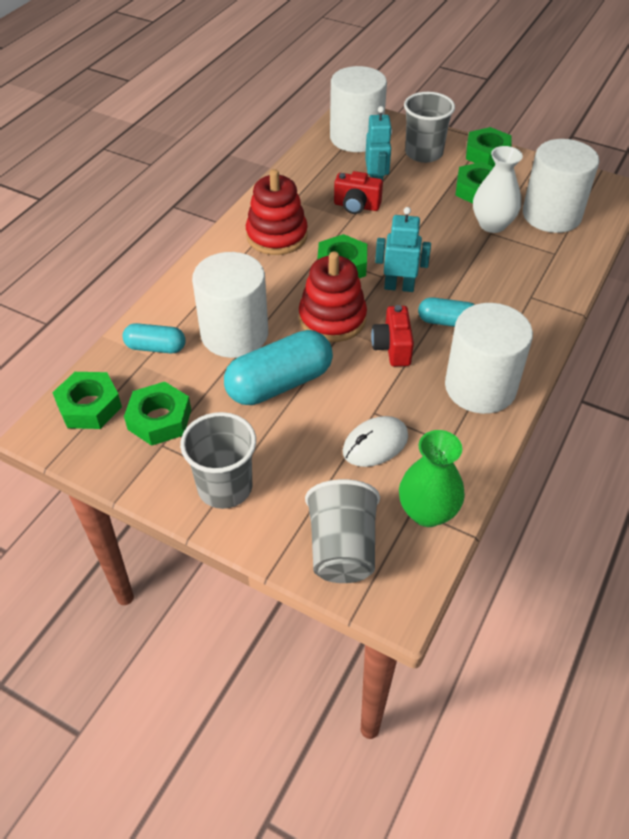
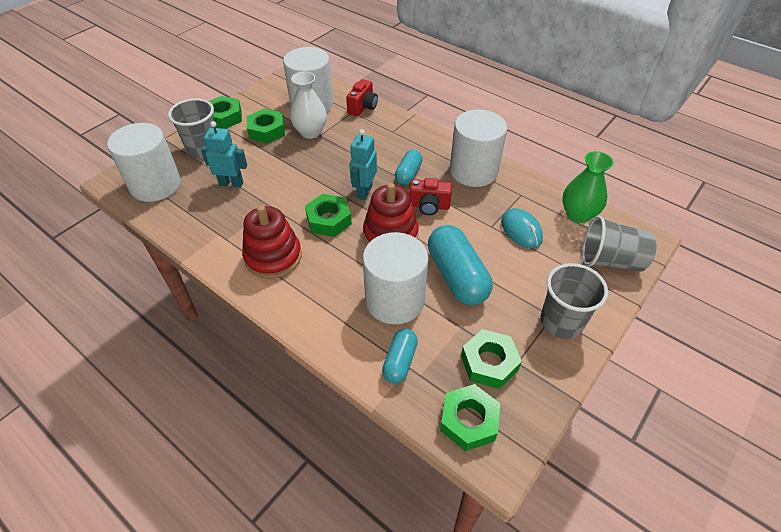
camera: 80 degrees left, 0 degrees up
(356, 206) = (255, 200): red camera -> red camera (363, 107)
(375, 444) = (521, 230): white mouse -> turquoise mouse

